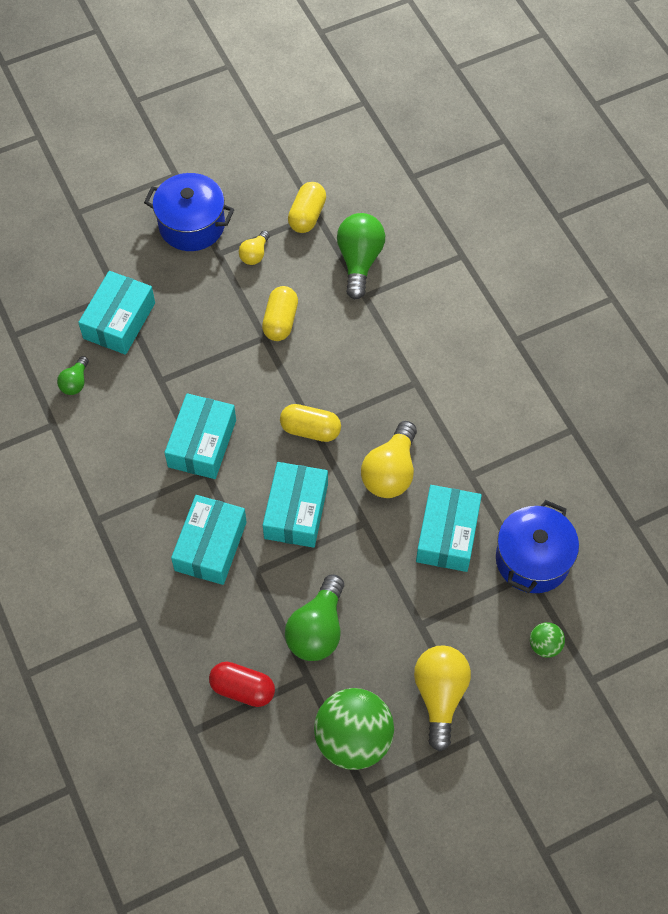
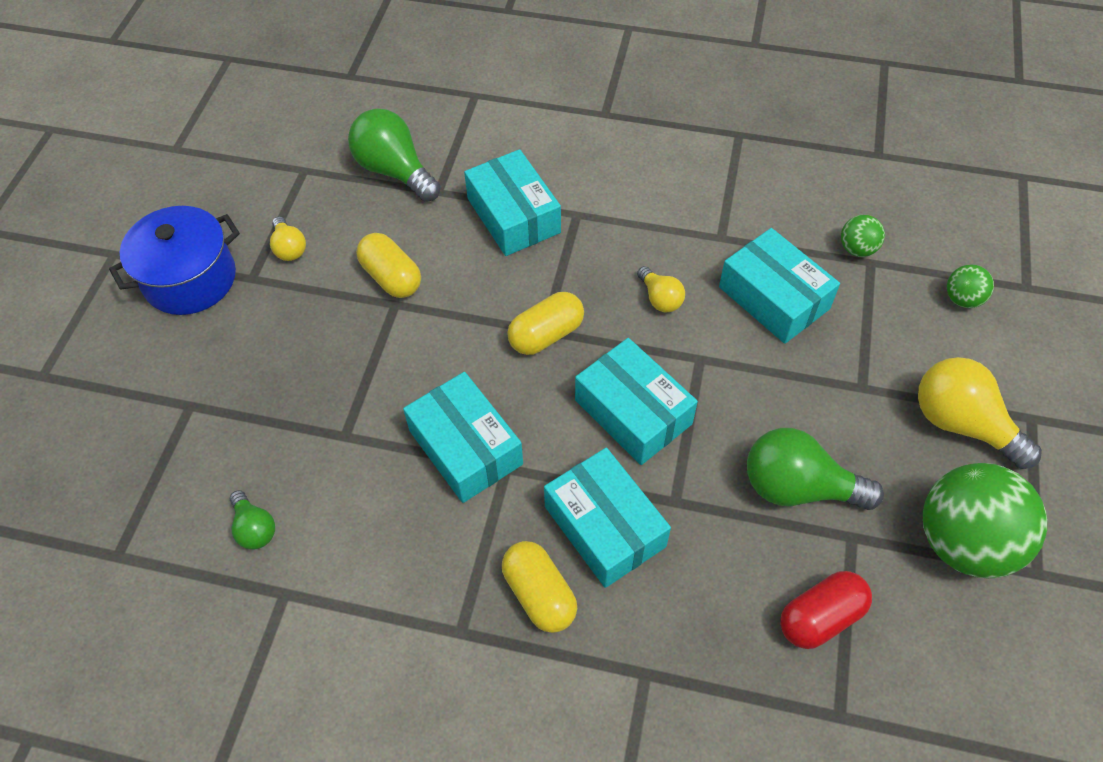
camera: 50 degrees left, 5 degrees down
(119, 320) = (226, 426): turquoise box -> turquoise box (513, 215)
(307, 215) = (296, 178): yellow capsule -> yellow capsule (539, 594)
(317, 630) = (798, 487): green light bulb -> green light bulb turned 135 degrees clockwise
(390, 472) = (660, 298): yellow light bulb -> yellow light bulb, size x0.53
(532, 559) = (857, 249): blue pot -> green ball

